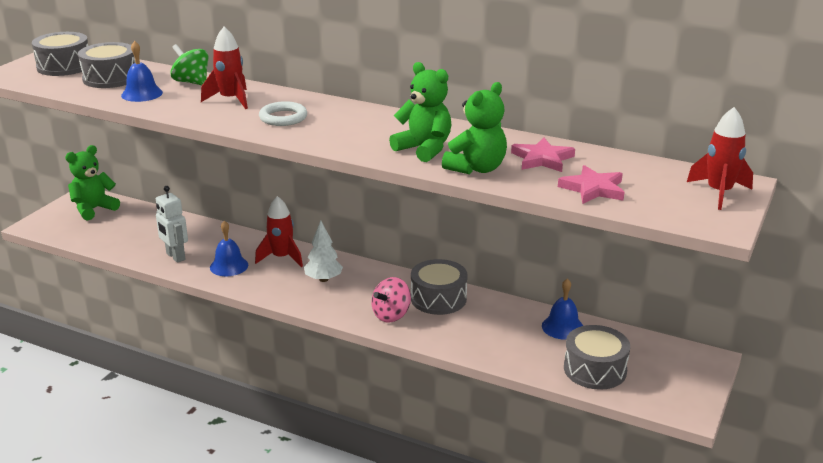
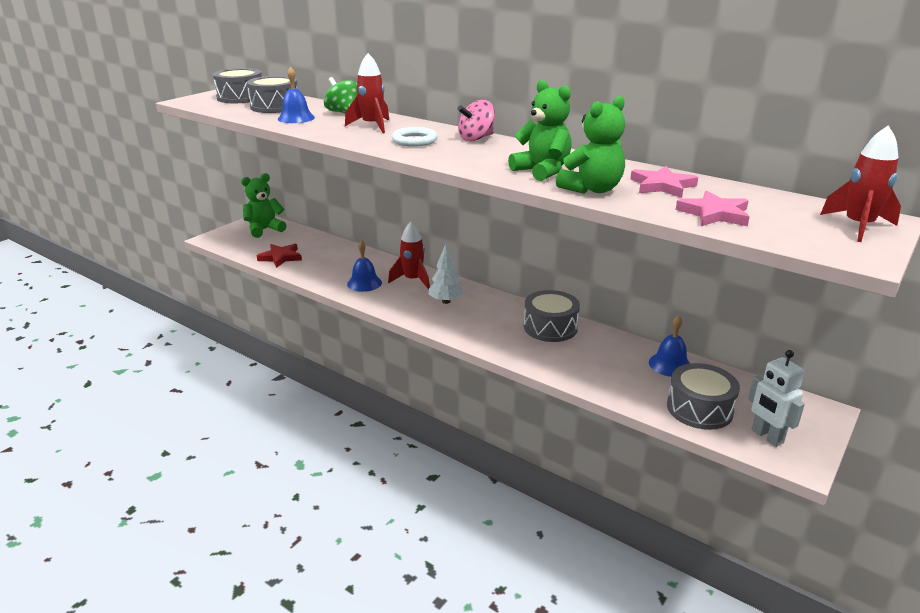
camera: 10 degrees right, 0 degrees up
(124, 243) = (280, 257): none -> red star
(175, 256) = (320, 272): white robot -> white robot (766, 436)
(391, 315) = (502, 338): pink spinning top -> pink spinning top (476, 138)

